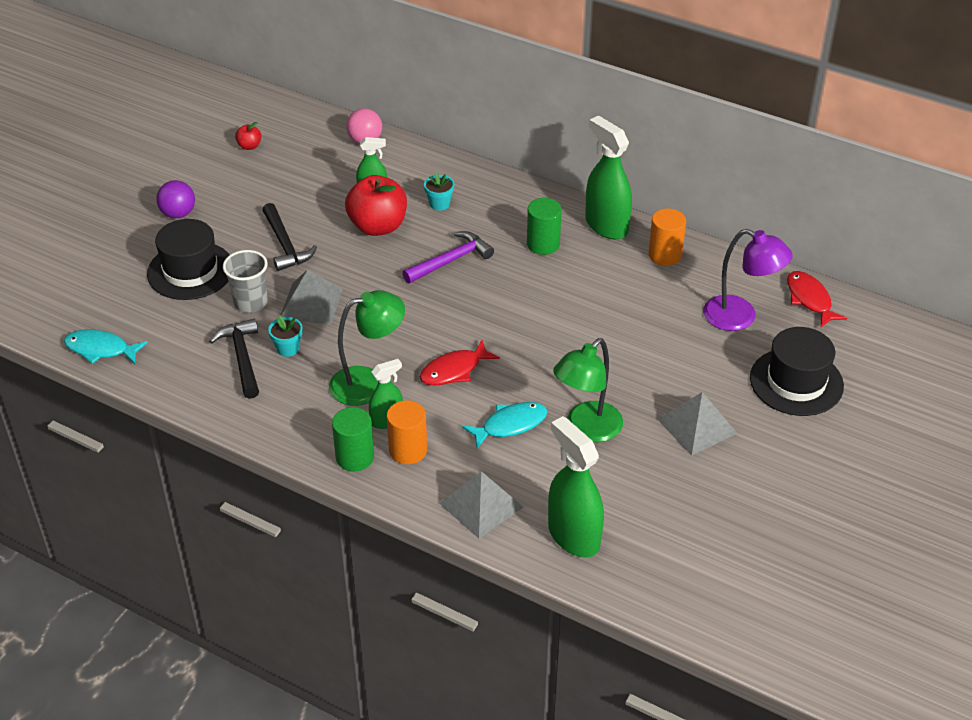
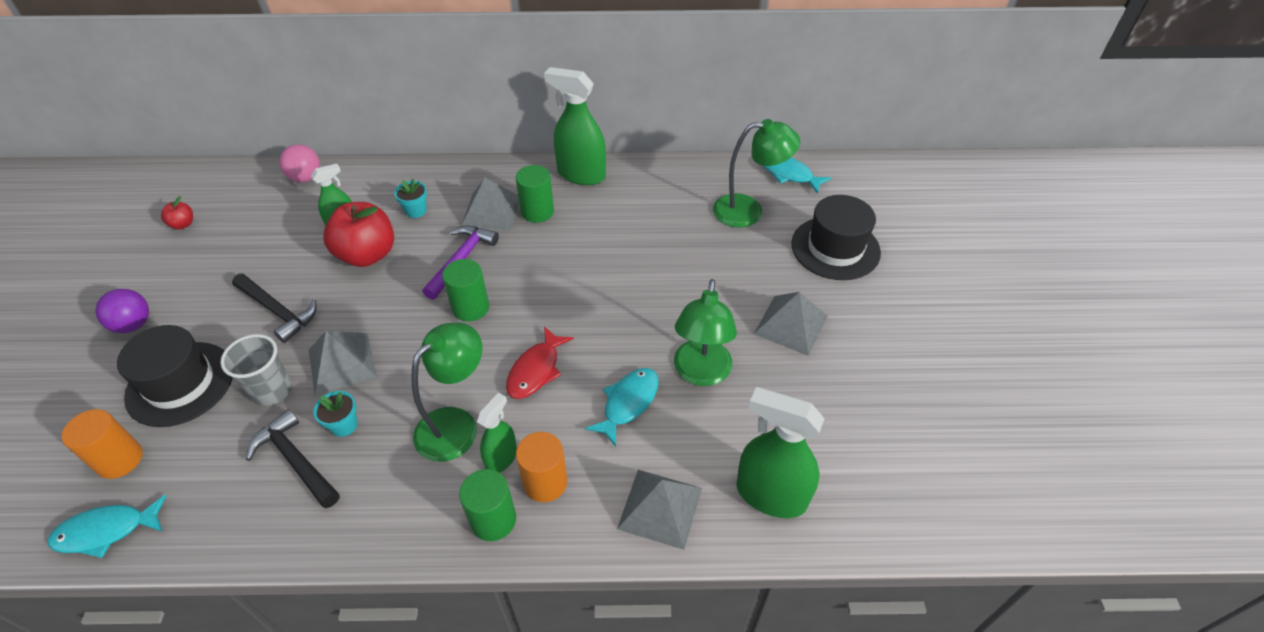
camera: 30 degrees left, 5 degrees up
(434, 302) = (470, 307): none -> green cylinder
(503, 228) = (491, 211): none -> grey pyramid
(665, 255) = (648, 181): orange cylinder -> orange cylinder (120, 459)
(740, 317) = (748, 210): purple lamp -> green lamp
(810, 299) = (788, 174): red fish -> turquoise fish

